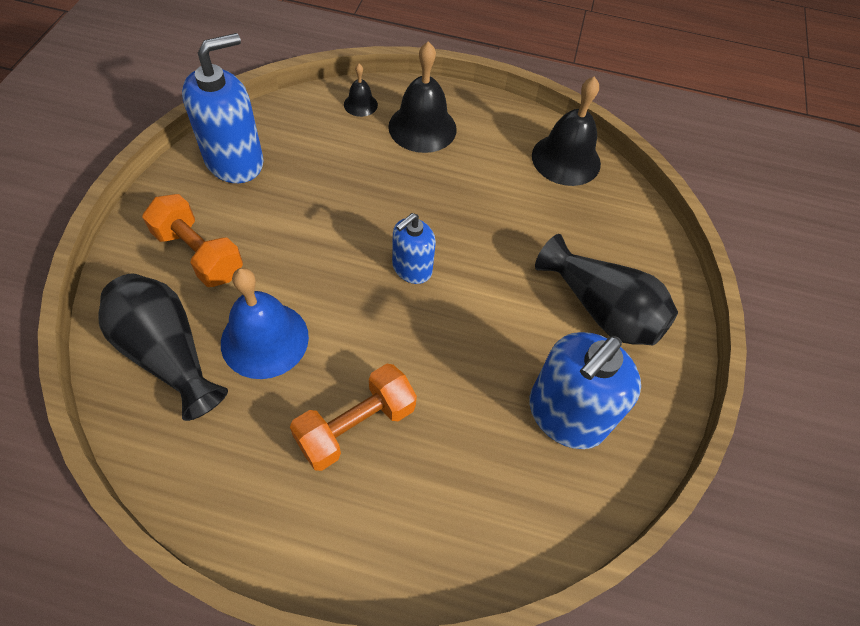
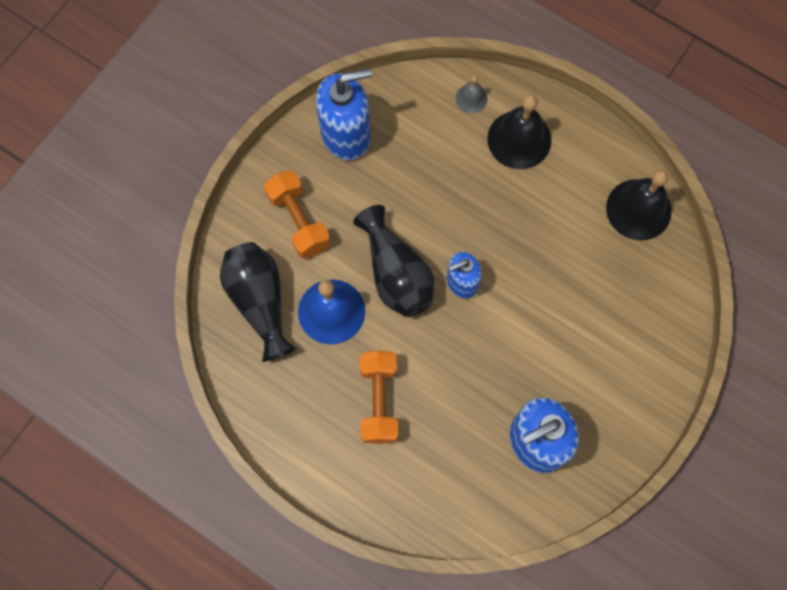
camera: 25 degrees right, 15 degrees up
(356, 426) = (379, 400): orange dumbbell -> orange dumbbell turned 75 degrees counterclockwise
(360, 104) = (471, 98): black bell -> grey bell
(601, 309) = (603, 365): black vase -> black vase (396, 274)

